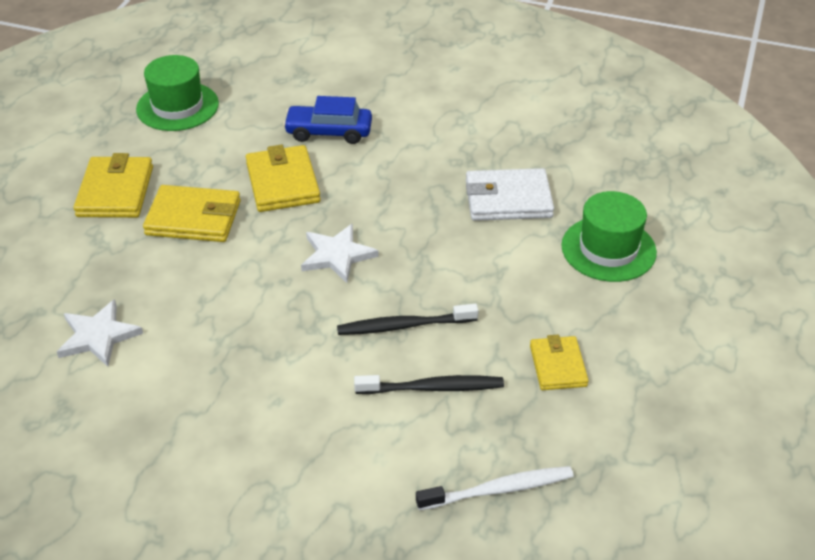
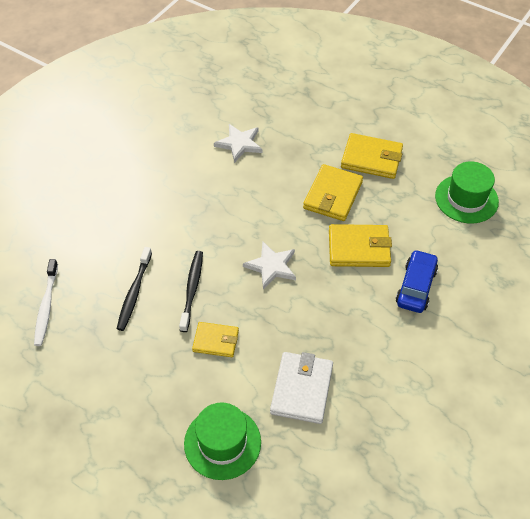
camera: 105 degrees right, 10 degrees up
(558, 366) = (122, 368): yellow wallet -> yellow wallet (215, 341)

